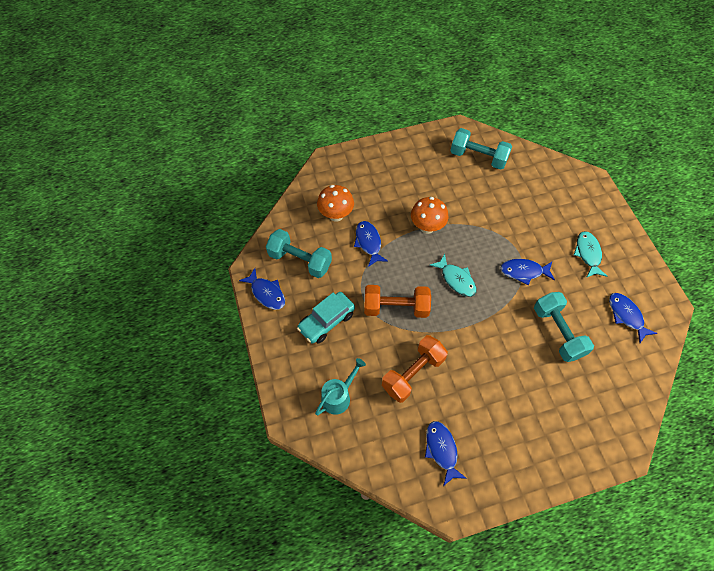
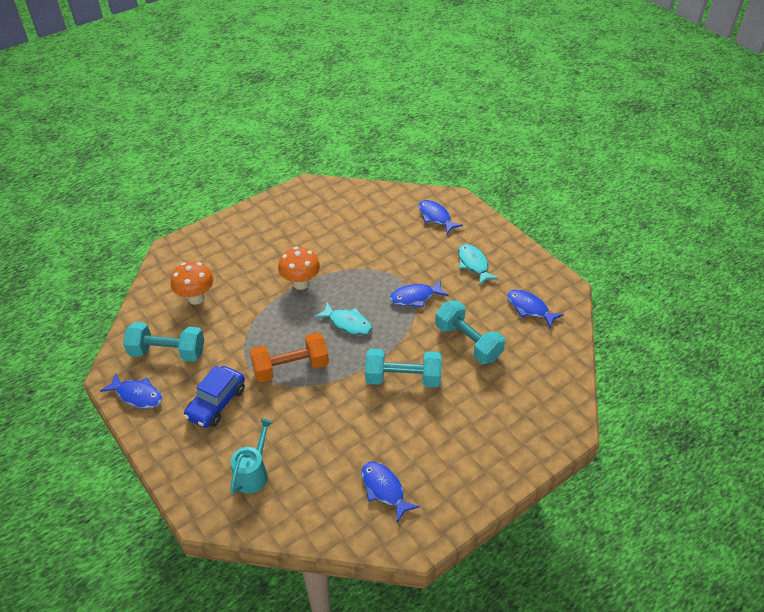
camera: 20 degrees left, 15 degrees down
(326, 321) = (216, 403): turquoise car -> blue car
(368, 242) = (241, 314): blue fish -> blue fish (435, 217)
(413, 373) = (329, 425): orange dumbbell -> none
(478, 157) = (334, 207): turquoise dumbbell -> turquoise dumbbell (403, 378)

